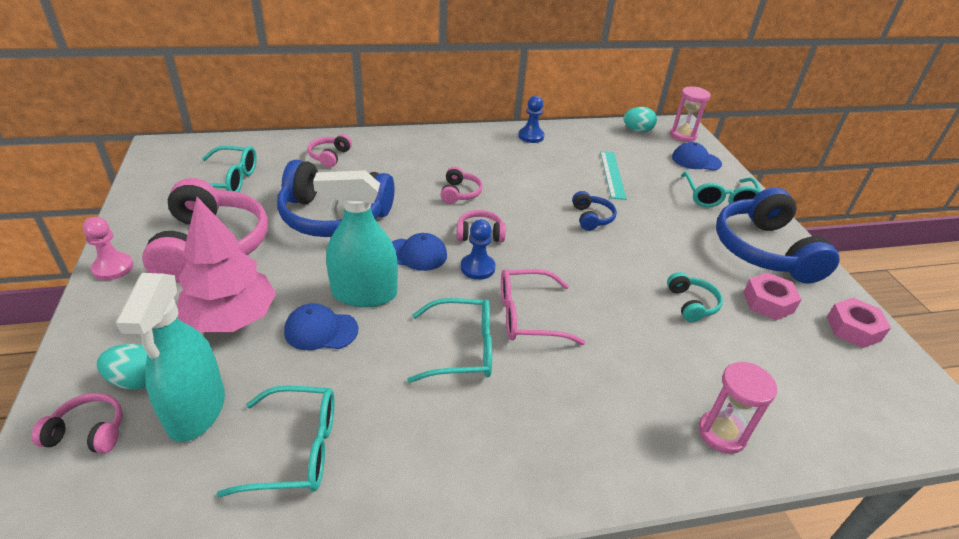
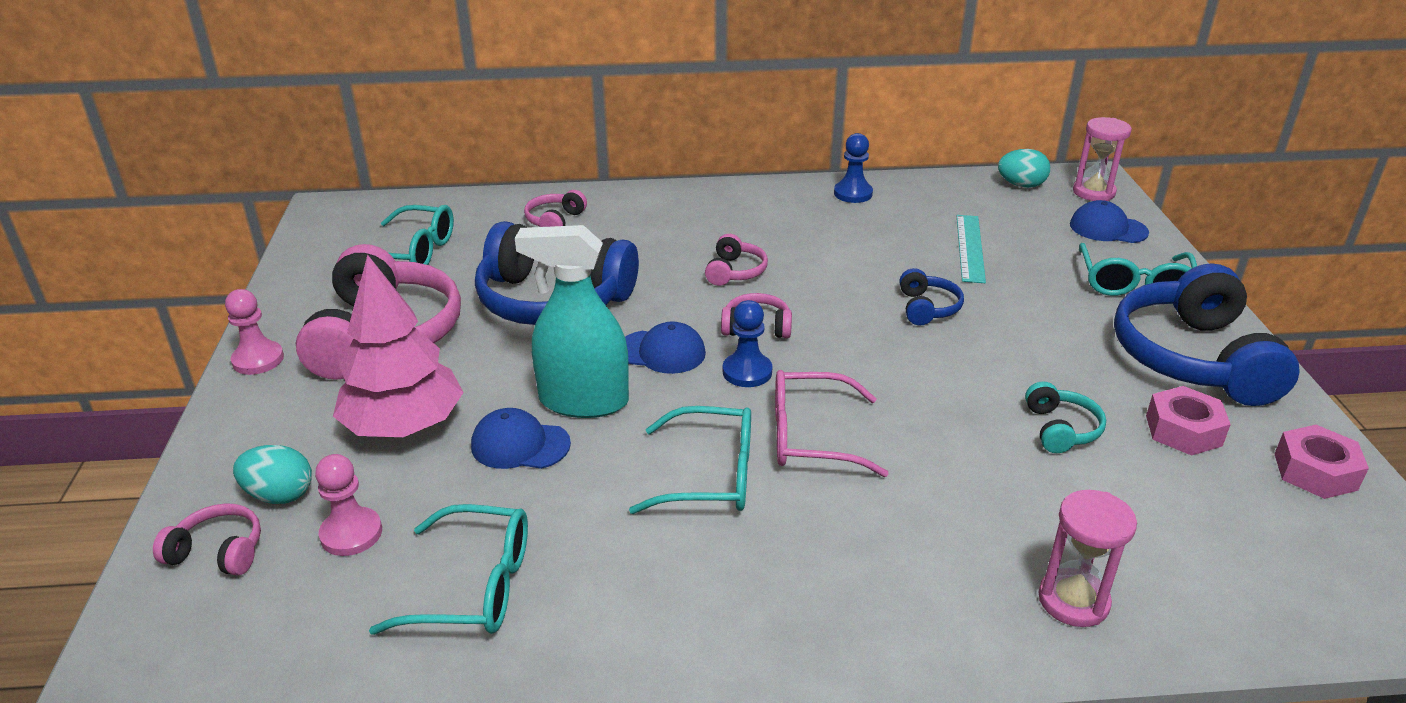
camera: 10 degrees right, 5 degrees down
(196, 410) = (351, 534): turquoise spray bottle -> pink pawn

